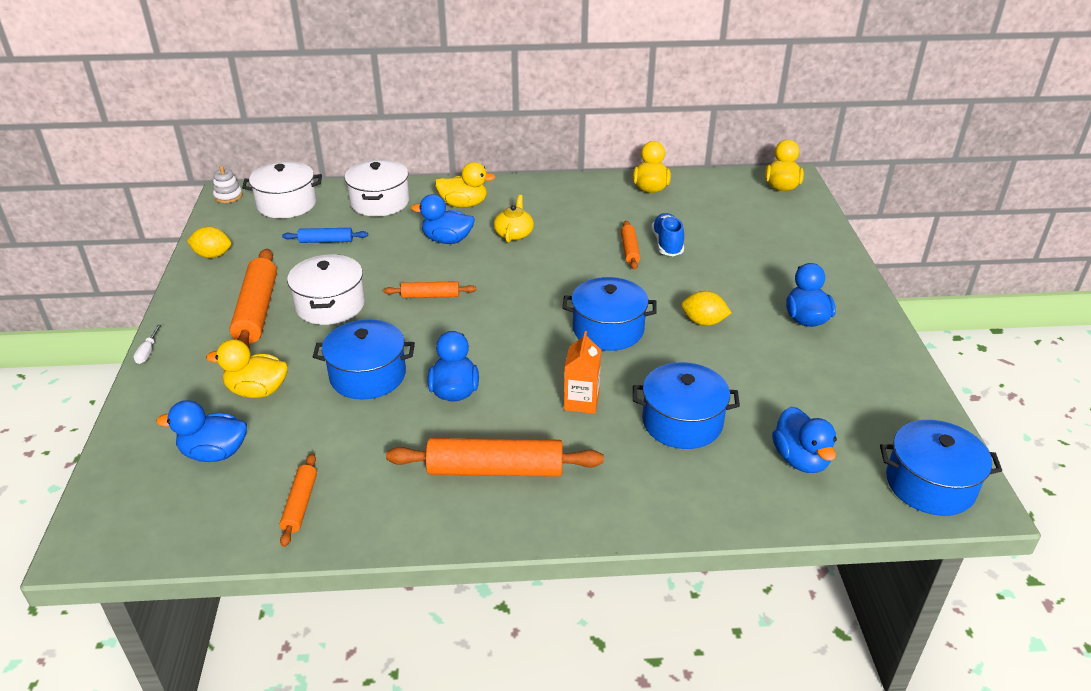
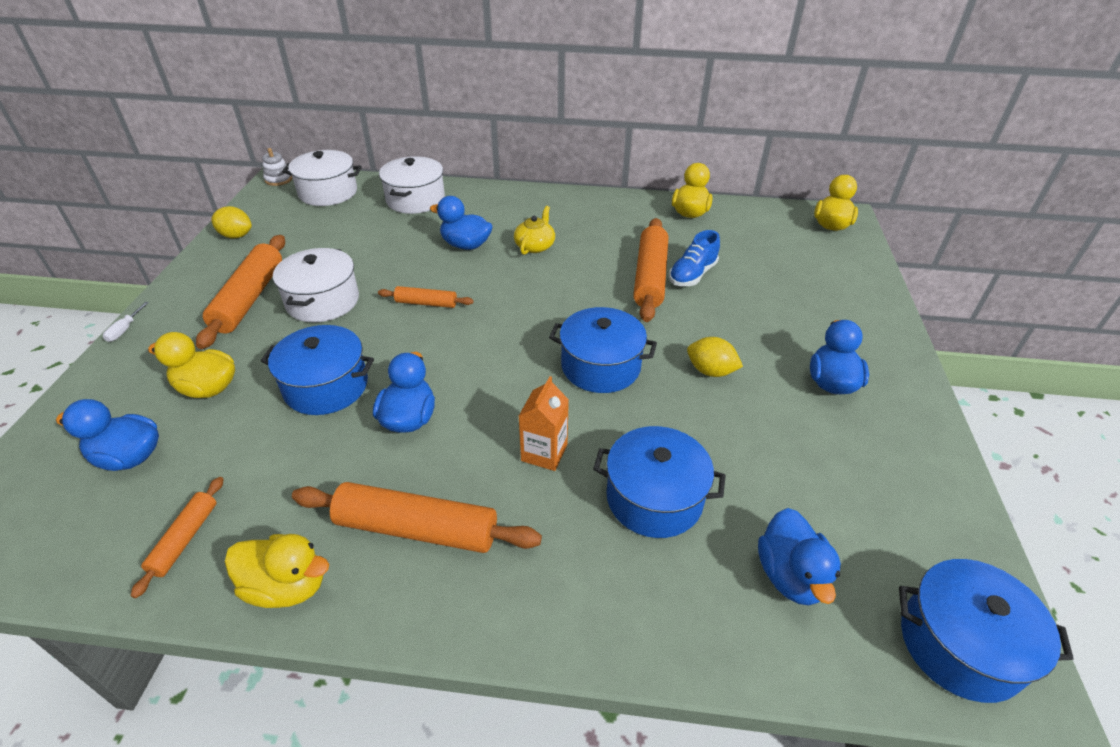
camera: 10 degrees right, 5 degrees up
(326, 241) = (348, 233): blue rolling pin -> none
(464, 204) = (495, 210): yellow duck -> yellow duck (287, 586)
(629, 250) = (650, 277): orange rolling pin -> orange rolling pin, size x1.87
(667, 244) = (692, 275): blue shoe -> blue shoe turned 150 degrees counterclockwise

